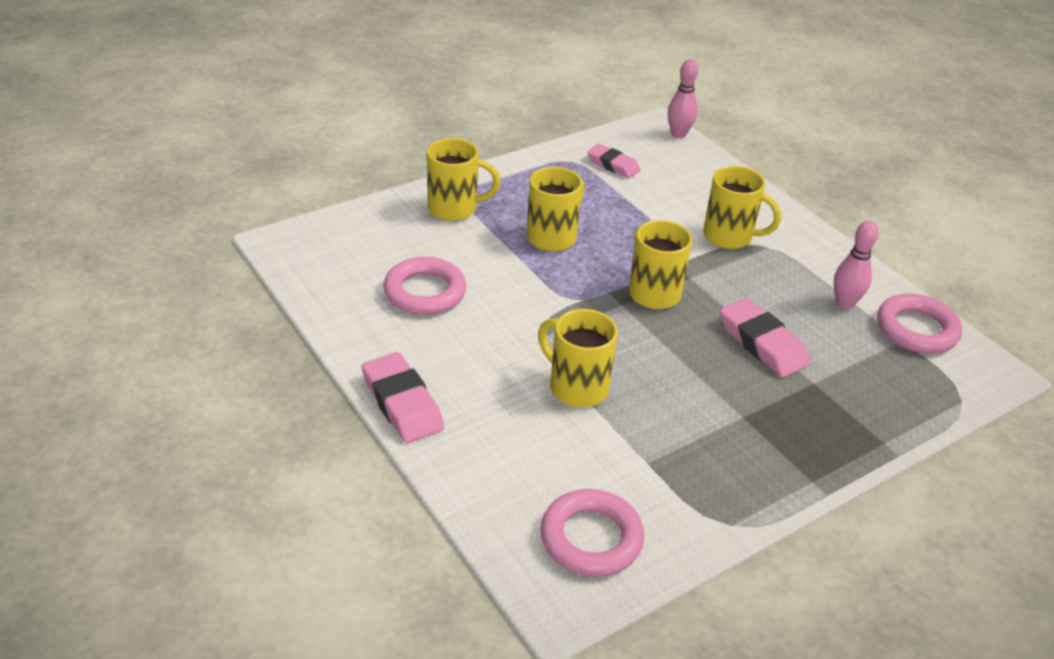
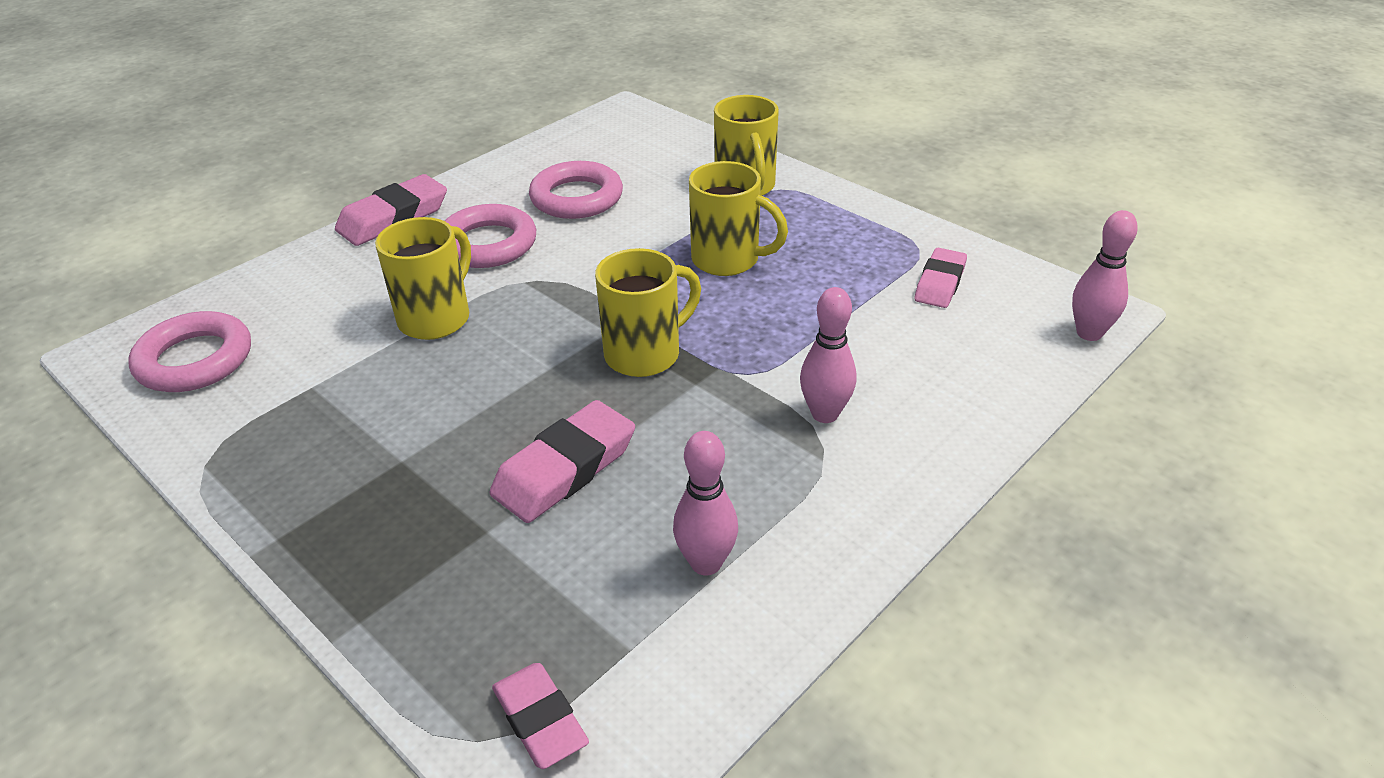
camera: 80 degrees right, 0 degrees up
(729, 237) = (824, 414): yellow mug -> pink bowling pin
(916, 329) = (667, 671): pink ring -> pink ring (487, 244)
(948, 377) = (540, 720): none -> pink eraser

